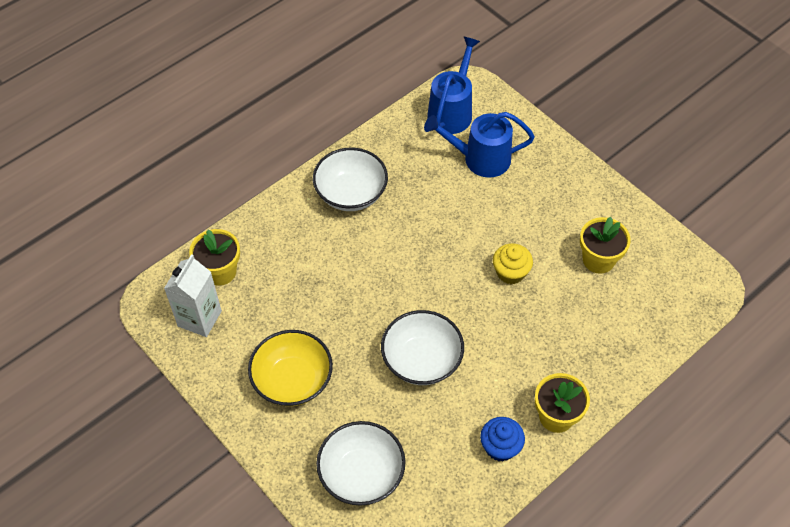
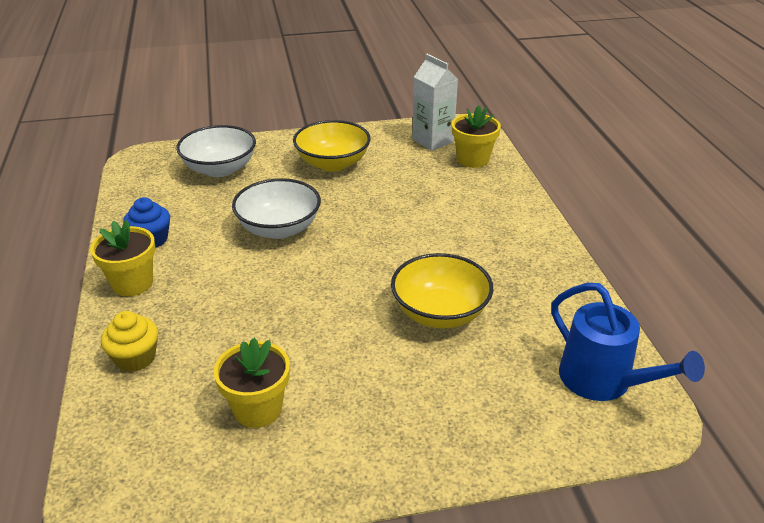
camera: 120 degrees right, 20 degrees down
(351, 193) = (513, 252): white bowl -> none
(448, 208) = (440, 313): none -> yellow bowl
(480, 159) = (500, 372): blue watering can -> none
(510, 272) = (313, 324): yellow cupcake -> yellow cupcake (135, 358)

